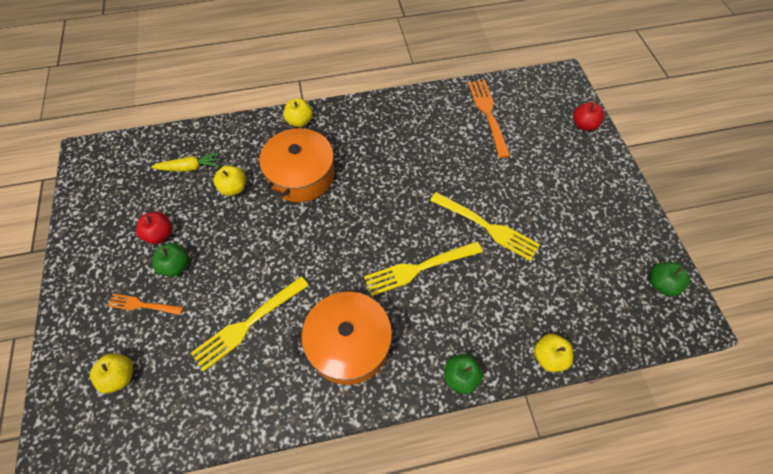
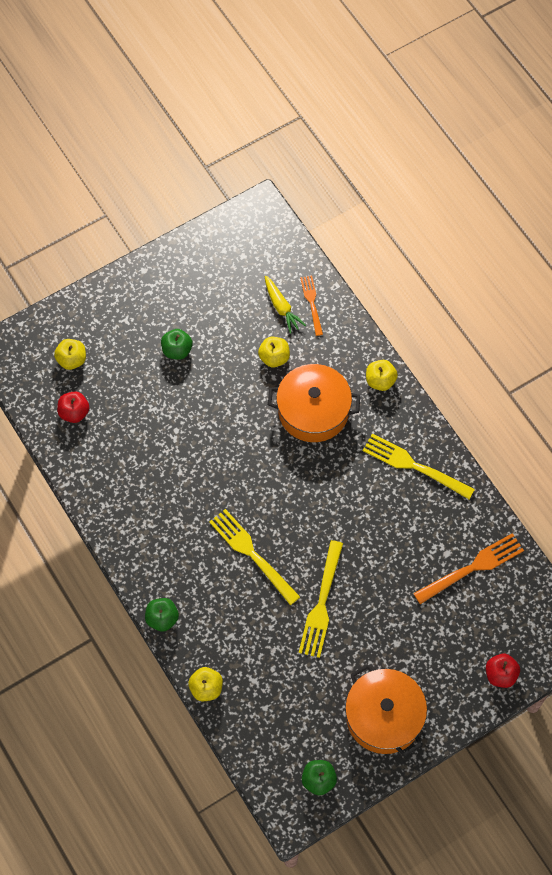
camera: 70 degrees right, 5 degrees up
(142, 305) = (133, 343): orange fork -> orange fork (312, 303)
(160, 234) = (201, 321): red apple -> red apple (74, 412)
(248, 324) = (147, 433): yellow fork -> yellow fork (414, 466)
(349, 344) = (159, 520): orange pot -> orange pot (384, 716)

